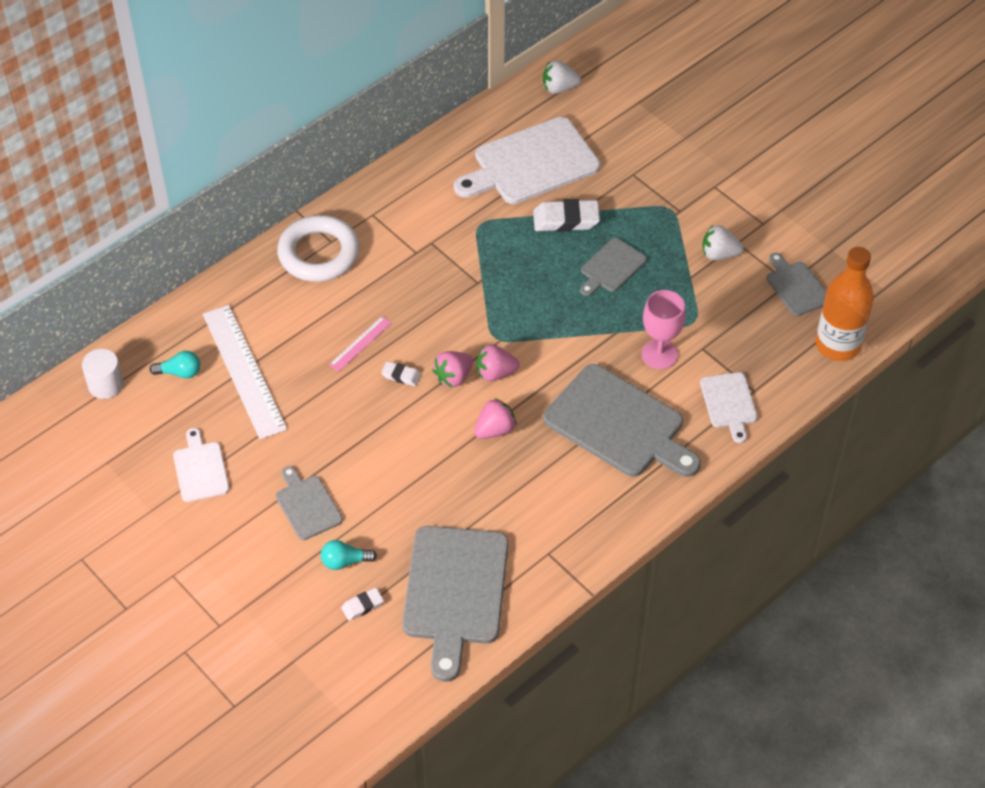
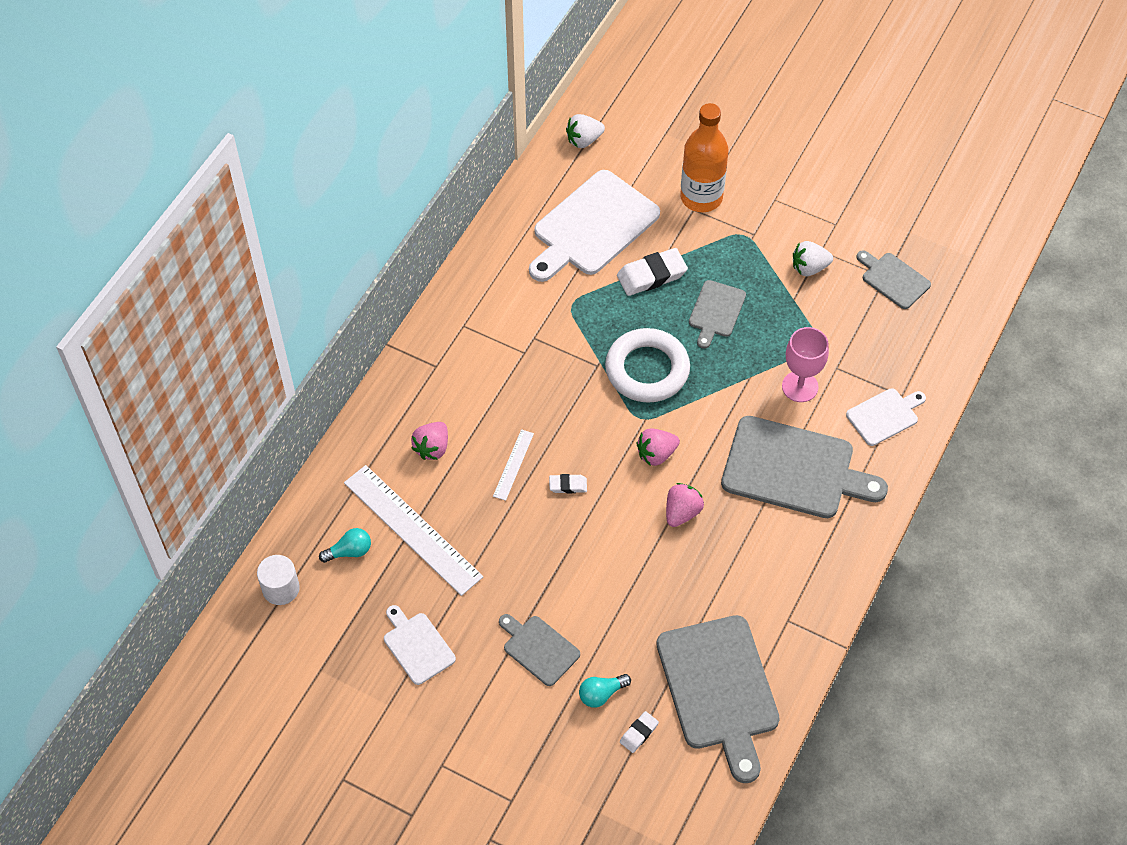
camera: 20 degrees left, 5 degrees up
(319, 253) = (429, 383): white ring -> white ring (647, 370)
(360, 343) = (513, 464): pink ruler -> white ruler
(453, 377) = (618, 471): pink strawberry -> pink strawberry (432, 448)
(729, 403) = (884, 416): white cutting board -> white cutting board turned 90 degrees counterclockwise
(837, 345) = (956, 326): orange bottle -> orange bottle (701, 197)

